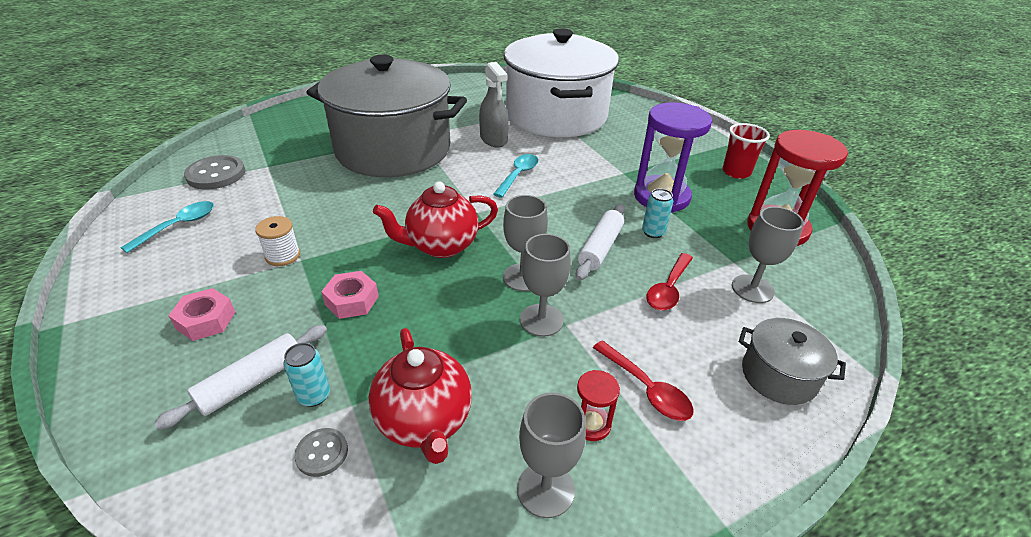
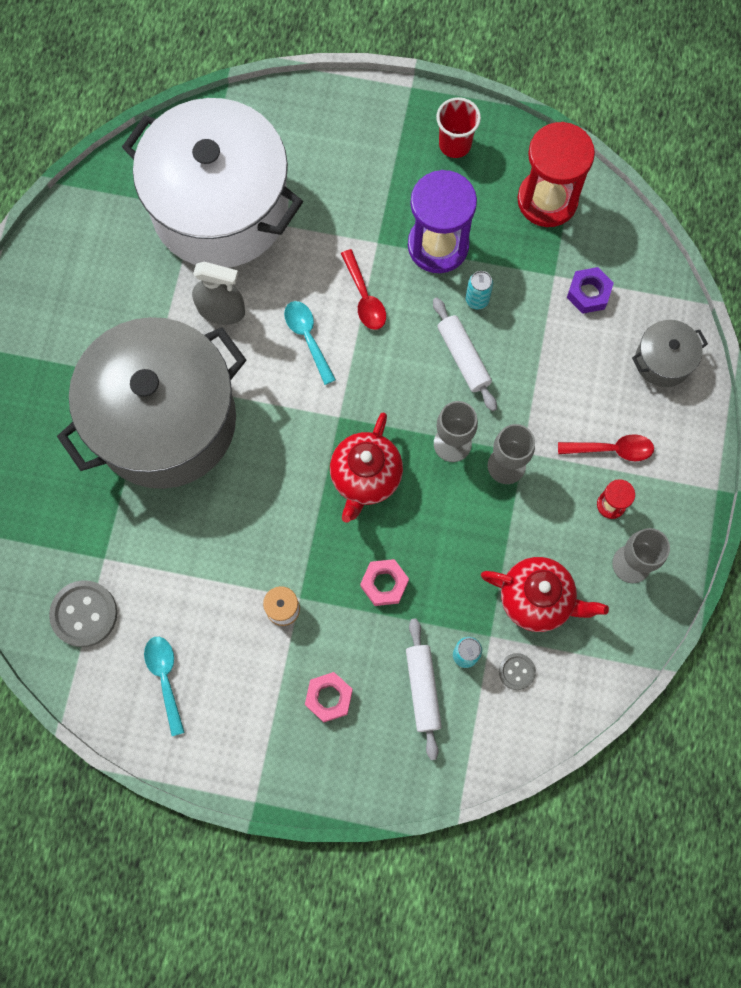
camera: 50 degrees left, 35 degrees up
(668, 289) = (544, 351): red spoon -> red spoon (364, 298)
(752, 289) = (588, 293): grey goblet -> purple nut

